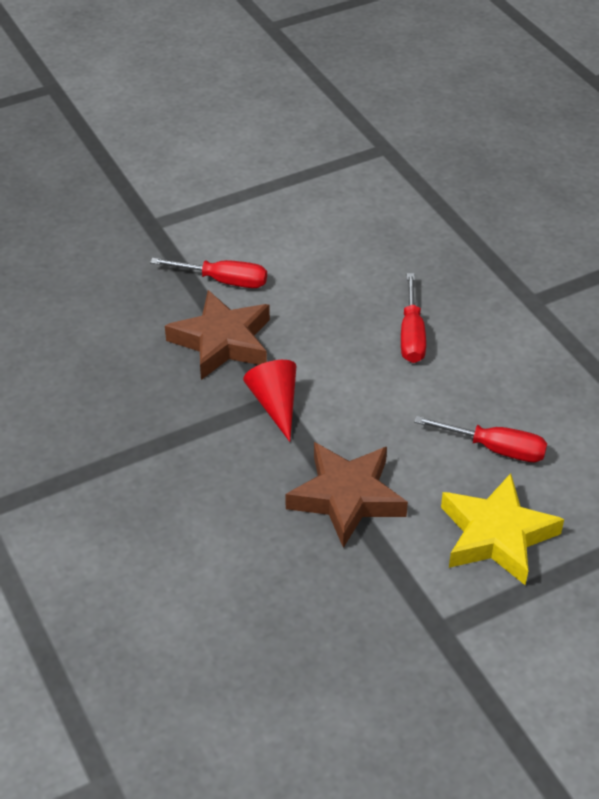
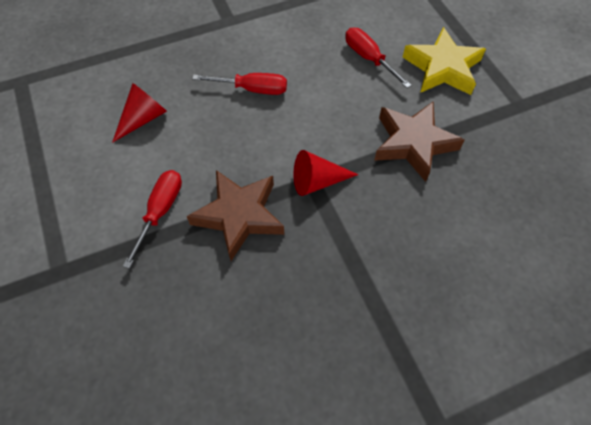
camera: 85 degrees left, 15 degrees up
(347, 249) = (143, 119): none -> red cone
(496, 449) = (368, 58): red screwdriver -> red screwdriver turned 60 degrees counterclockwise

